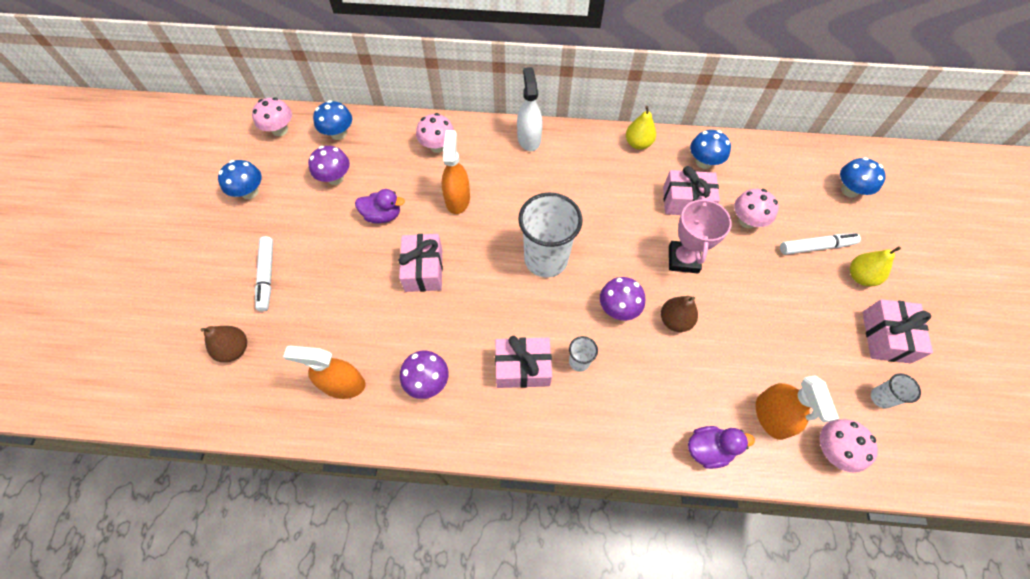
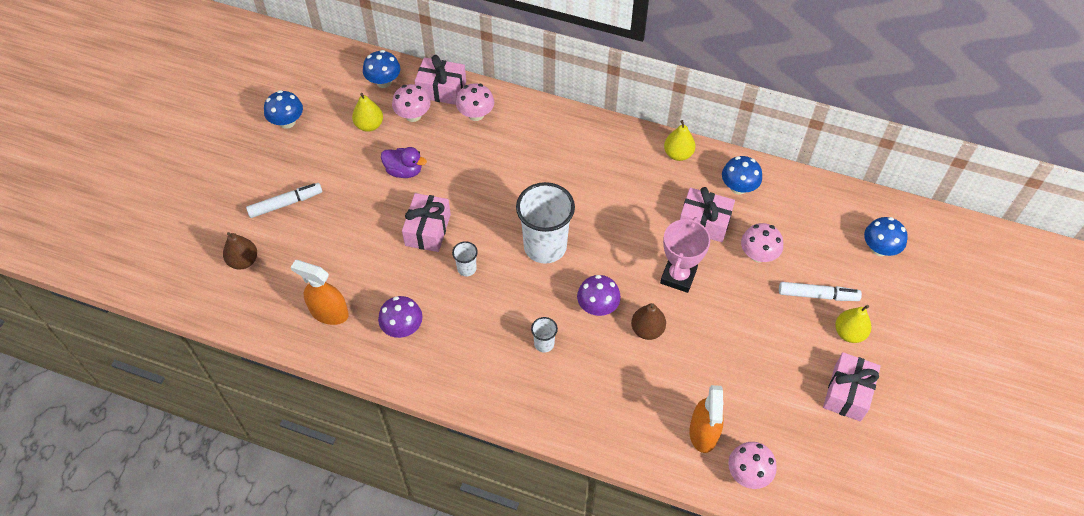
camera: 15 degrees right, 5 degrees down
(267, 276) = (285, 203): white marker -> white marker turned 120 degrees counterclockwise
(280, 130) = (329, 66): pink mushroom -> pink mushroom (413, 115)
(335, 178) = (369, 125): purple mushroom -> yellow pear
(457, 199) = (479, 171): orange spray bottle -> none
(522, 367) = (491, 336): pink gift -> pink gift (441, 89)
(529, 138) = (569, 125): white spray bottle -> none
(708, 449) = (633, 444): purple duck -> none
(881, 398) = (816, 443): white cup -> white cup (466, 268)

